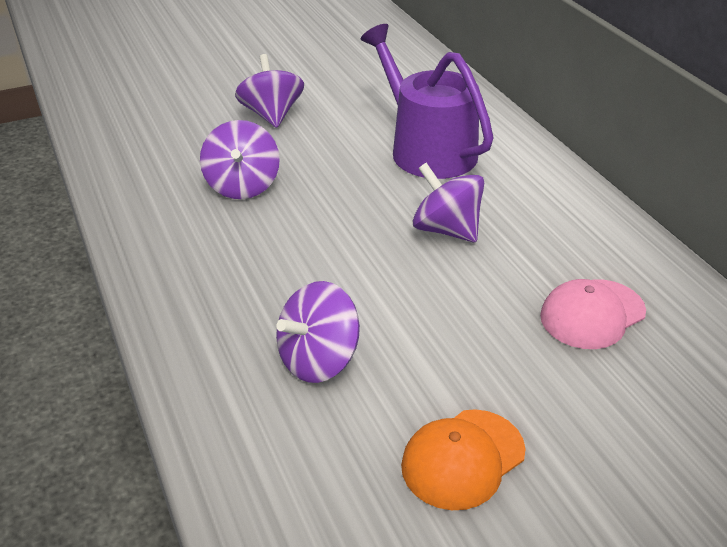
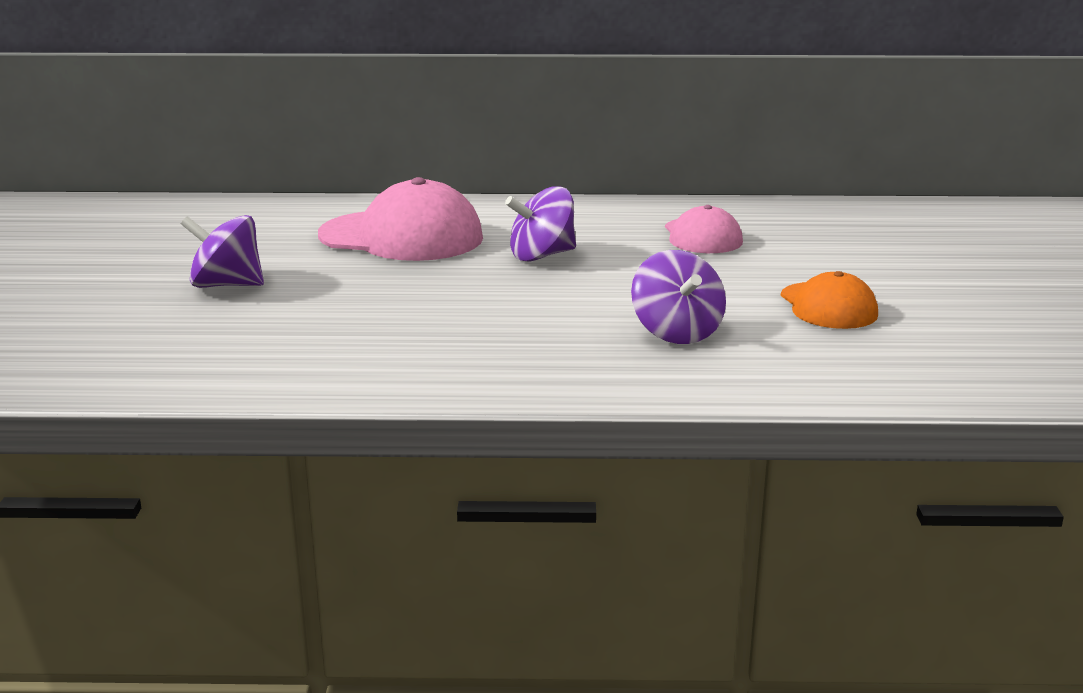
camera: 65 degrees left, 15 degrees down
(242, 186) = (355, 320): purple spinning top -> none
(427, 149) = (401, 237): purple watering can -> pink cap

